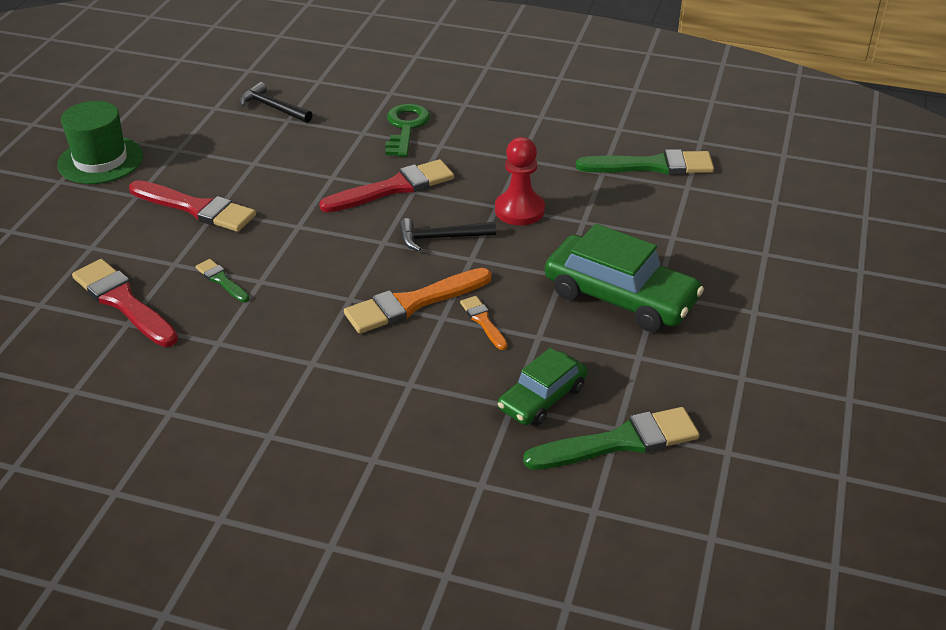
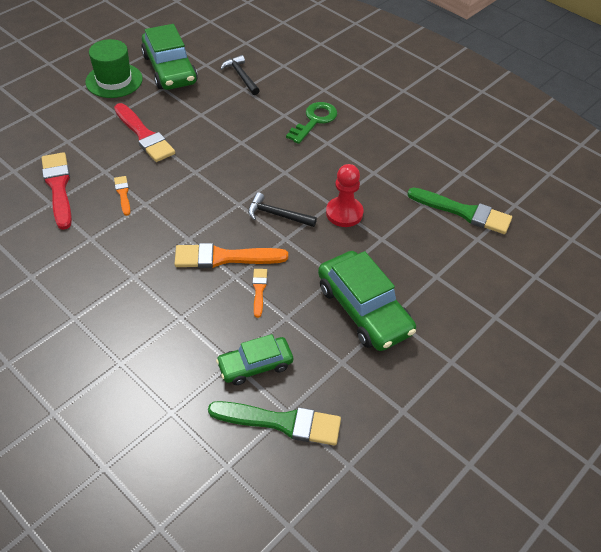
camera: 25 degrees right, 10 degrees up
(169, 126) = (170, 69): none -> green car
(221, 280) = (123, 194): green brush -> orange brush
(393, 188) = (274, 165): red brush -> none

